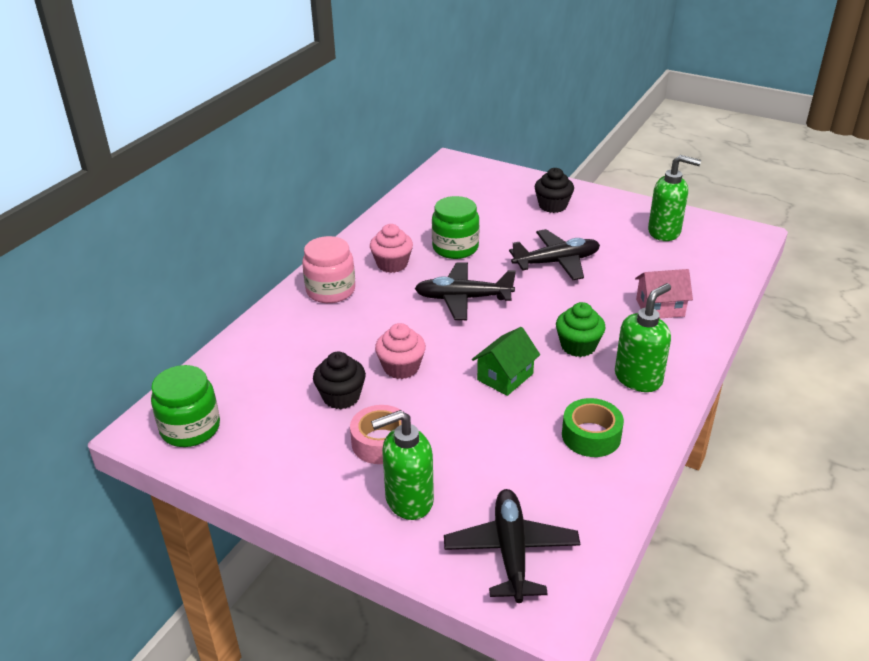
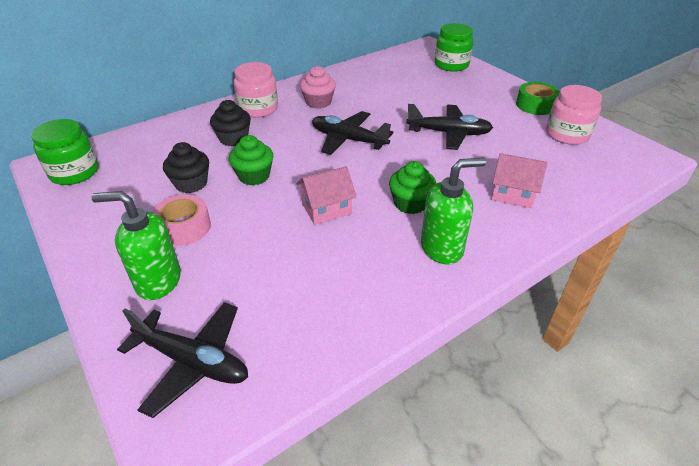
camera: 25 degrees right, 5 degrees up
(401, 367) = (254, 176): pink cupcake -> green cupcake
(455, 248) = (376, 103): green jar -> green jar (451, 65)
(505, 377) = (326, 209): green house -> pink house
(511, 551) = (192, 362): black plane -> black plane turned 90 degrees clockwise
(552, 206) = (481, 92): black cupcake -> black cupcake (233, 138)
(591, 436) = (355, 284): green tape -> green tape (535, 105)
(664, 232) = (567, 134): green soap dispenser -> pink jar

